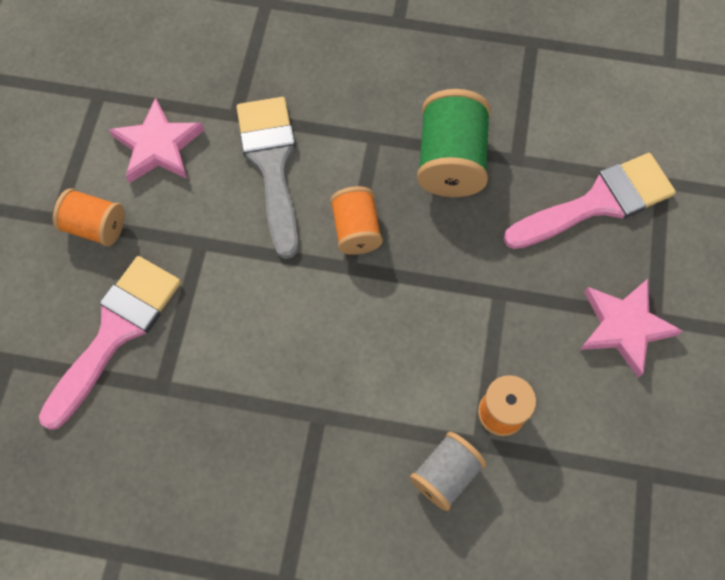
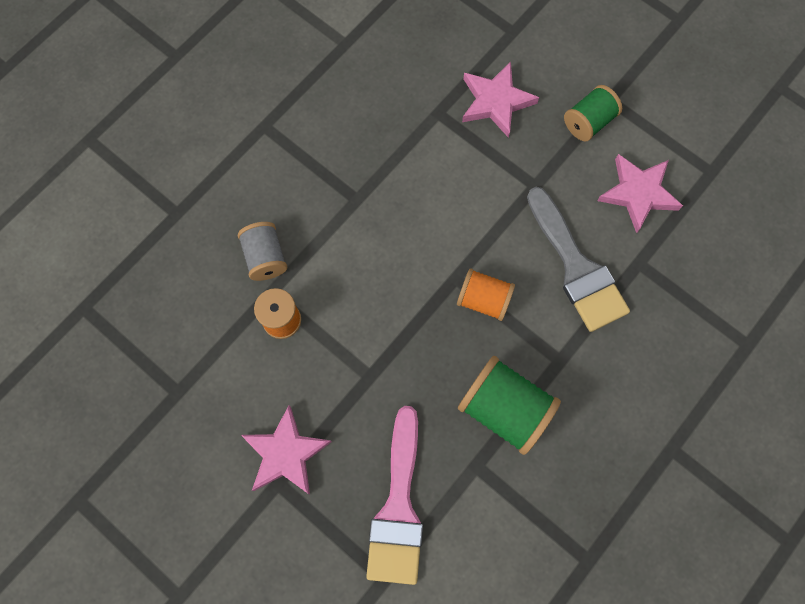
camera: 120 degrees right, 5 degrees up
(95, 226) = (588, 122): orange spool -> green spool
(116, 331) = (495, 102): pink brush -> pink star
(271, 164) = (577, 267): grey brush -> grey brush turned 45 degrees clockwise

